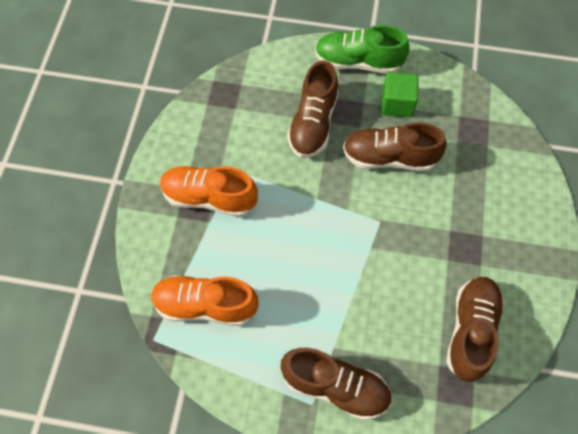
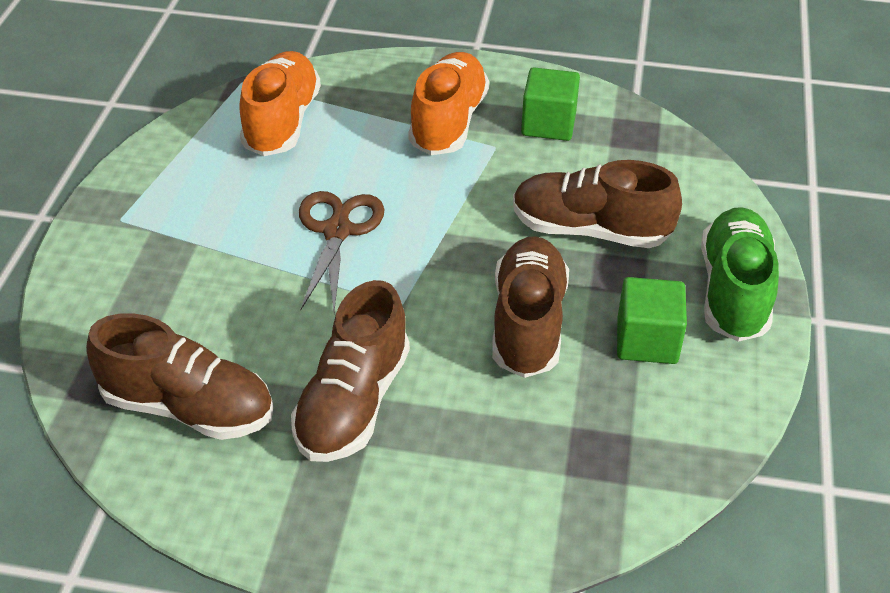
camera: 90 degrees right, 20 degrees down
(213, 140) = (548, 124): none -> green cube
(319, 260) = (337, 231): none -> brown scissors
(335, 387) = (138, 243): brown shoe -> brown shoe (353, 403)

